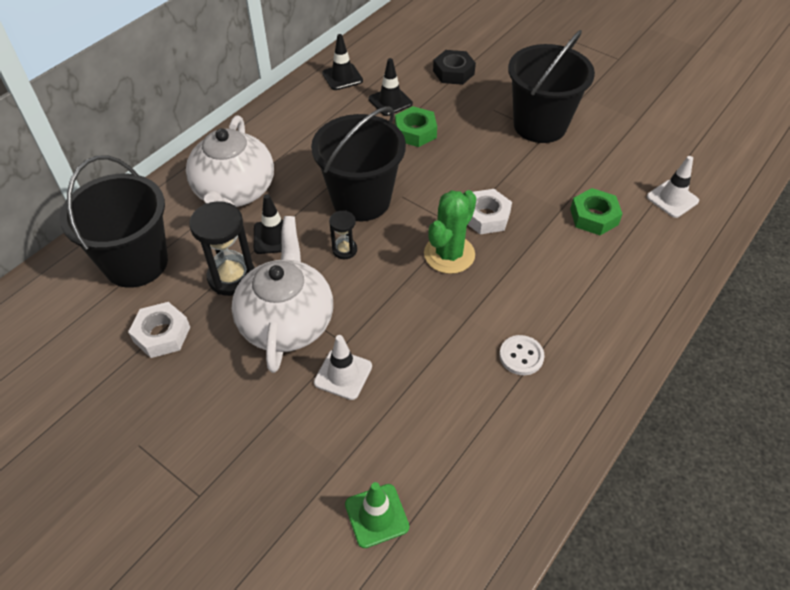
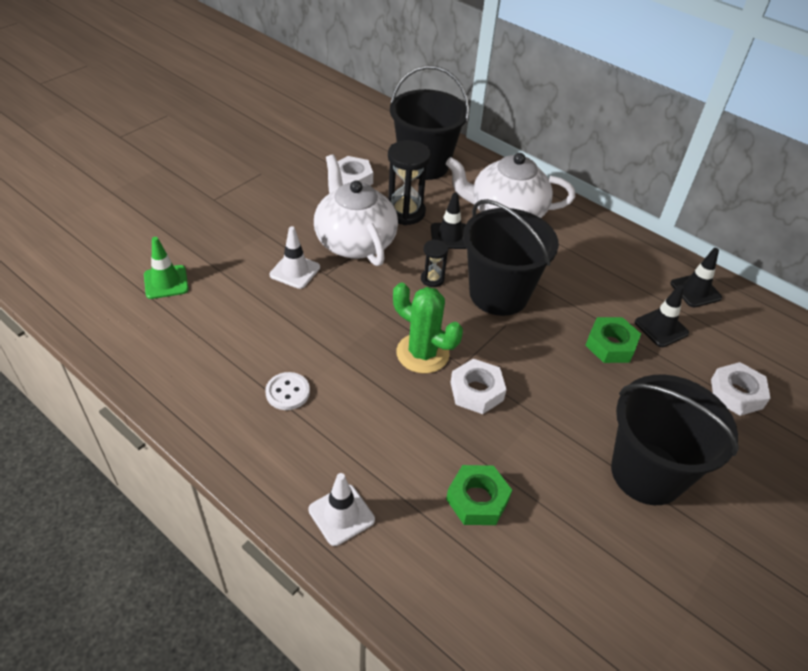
camera: 90 degrees right, 5 degrees down
(287, 321) = (354, 241): white teapot -> white teapot turned 120 degrees counterclockwise
(453, 72) = (736, 394): black nut -> white nut
(672, 199) = (513, 608): white traffic cone -> white traffic cone (341, 515)

